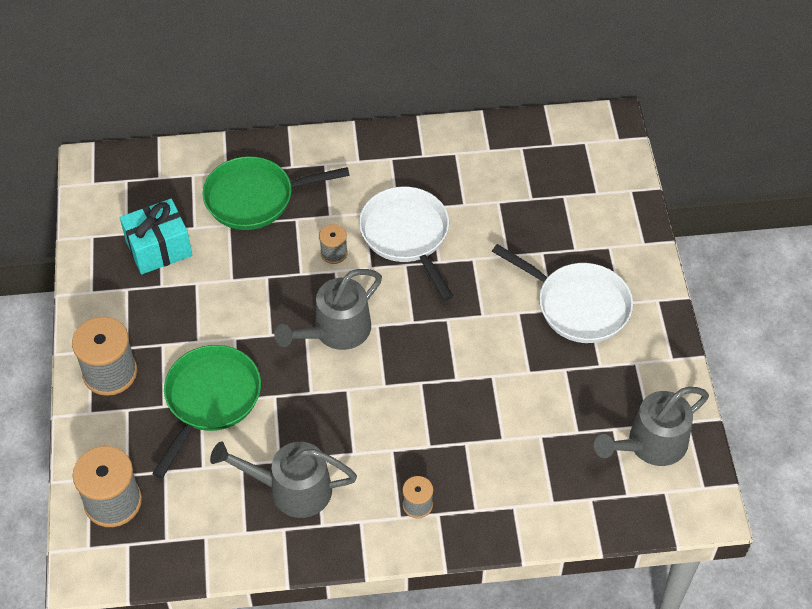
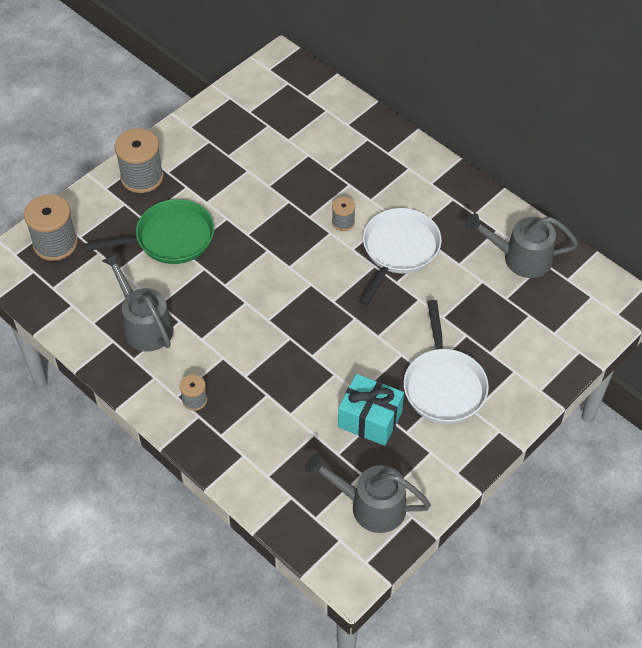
camera: 50 degrees right, 0 degrees up
(159, 248) = (254, 134): turquoise gift -> turquoise gift (370, 419)
(255, 198) = (343, 153): green pan -> none
(335, 332) = (283, 265): grey watering can -> grey watering can (520, 258)

